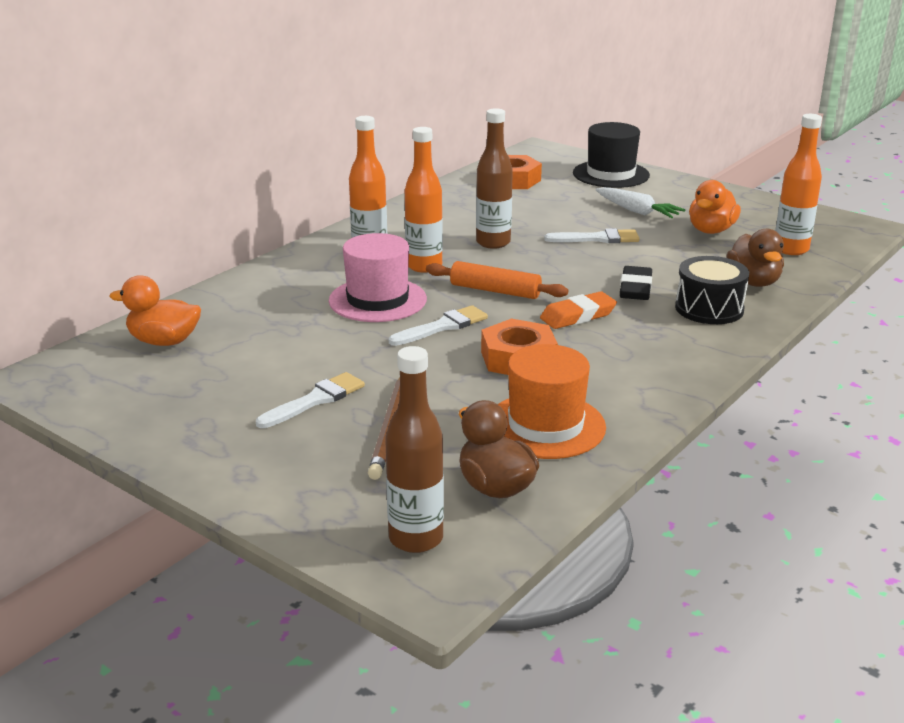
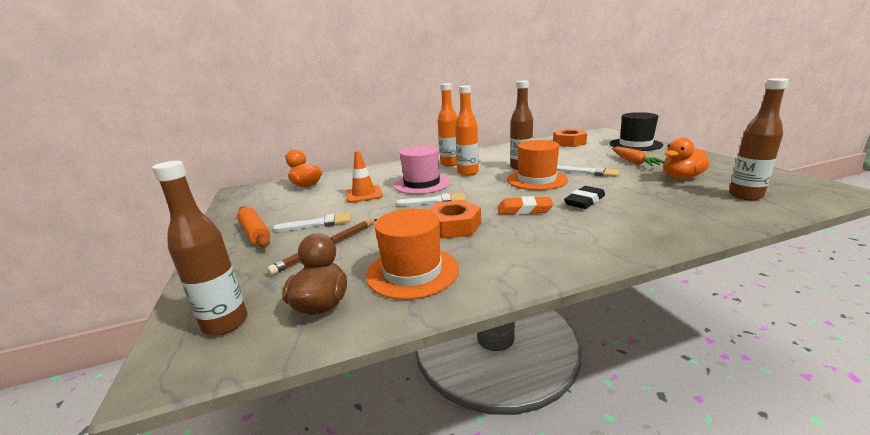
camera: 35 degrees right, 5 degrees down
(308, 337) = (364, 194): none -> orange traffic cone
(495, 291) = (490, 189): orange rolling pin -> orange rolling pin (255, 233)
(541, 263) = (536, 180): none -> orange hat
(637, 211) = (633, 162): white carrot -> orange carrot
(709, 308) = (630, 222): black drum -> none
(753, 282) = (689, 211): brown duck -> none
(791, 249) = (745, 196): orange bottle -> brown bottle

